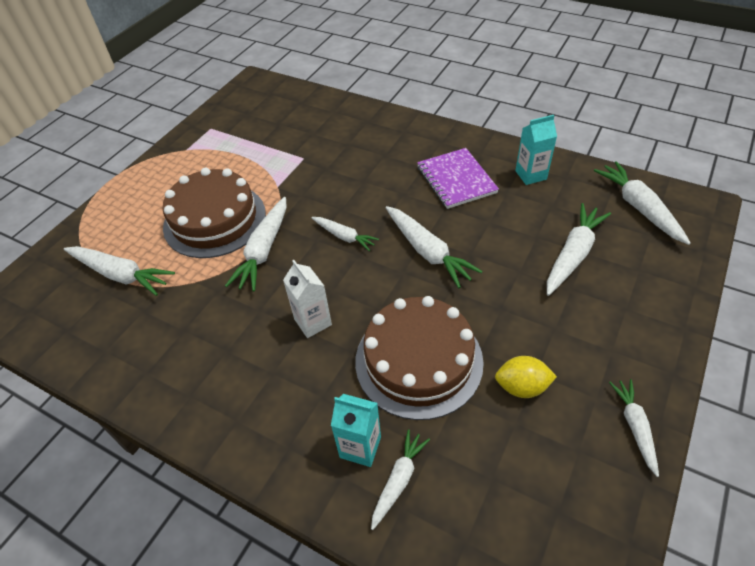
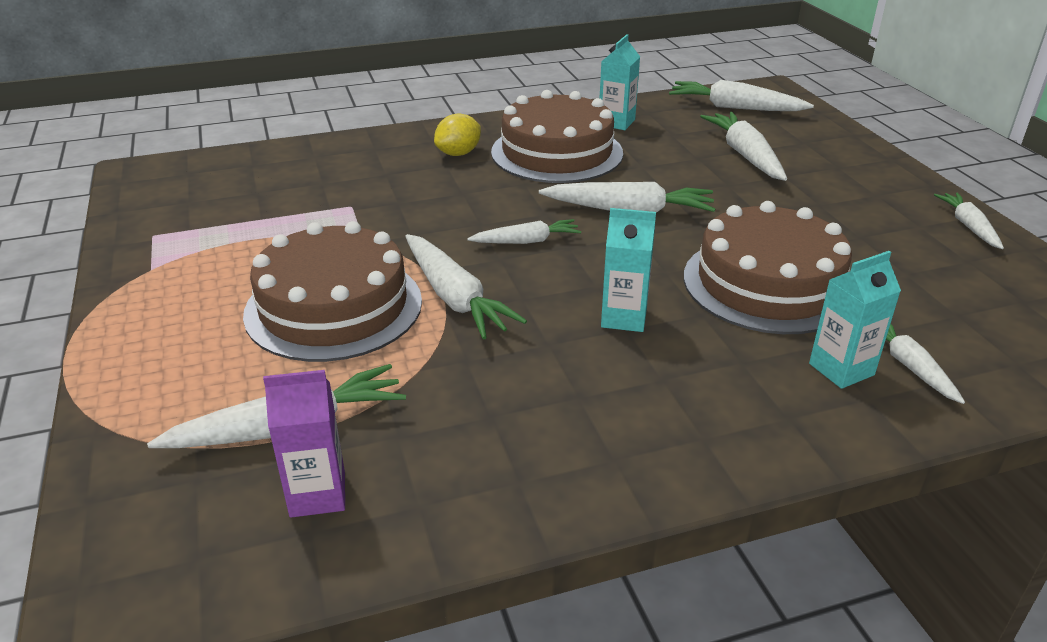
camera: 50 degrees left, 15 degrees down
(87, 315) = (318, 494): none -> purple carton
(313, 322) = (624, 318): white carton -> turquoise carton
(456, 180) = (557, 152): purple notebook -> brown cake
(521, 387) = (867, 250): yellow lemon -> yellow lemon (458, 153)
(634, 426) = (968, 226): white carrot -> white carrot turned 45 degrees clockwise

